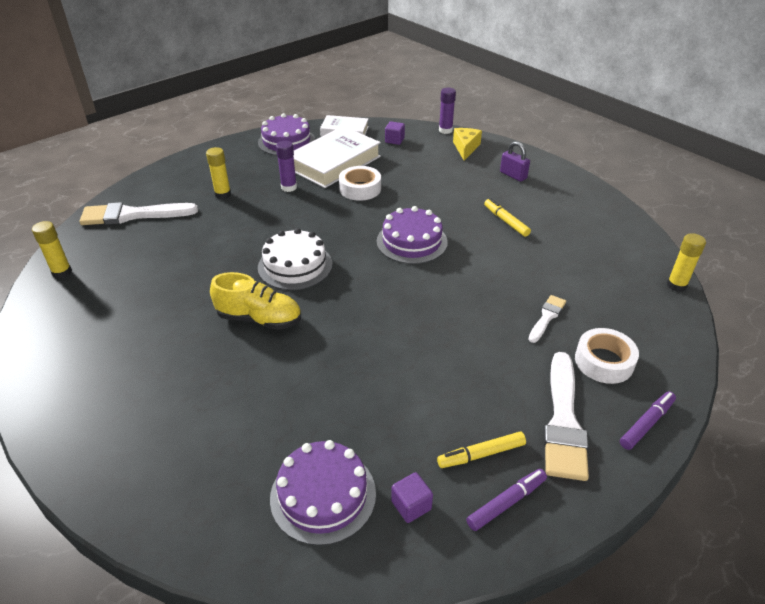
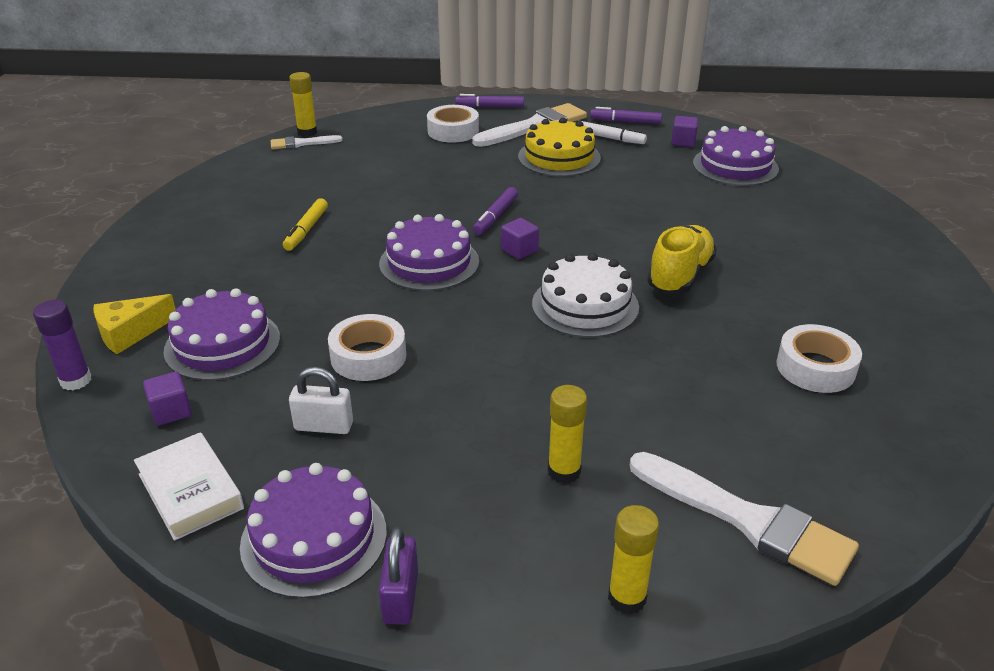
camera: 135 degrees left, 5 degrees down
(62, 272) = (909, 464): yellow glue stick -> yellow glue stick (627, 598)
(132, 299) = (815, 367): none -> white tape
(259, 319) = (680, 276): yellow shoe -> yellow shoe turned 60 degrees clockwise
(289, 187) = (453, 420): purple glue stick -> none
(334, 162) = (324, 426): white book -> white padlock
(377, 278) = (519, 250): none -> purple cube
(424, 163) = (222, 344): none -> purple cake
(429, 294) = (496, 216): none -> purple marker
(480, 388) = (559, 157): none -> yellow cake
(481, 454) = (609, 138): yellow marker -> white marker
(513, 175) = (182, 266): purple padlock -> purple padlock (401, 597)
(547, 317) = (436, 162): white brush -> white brush (301, 143)

